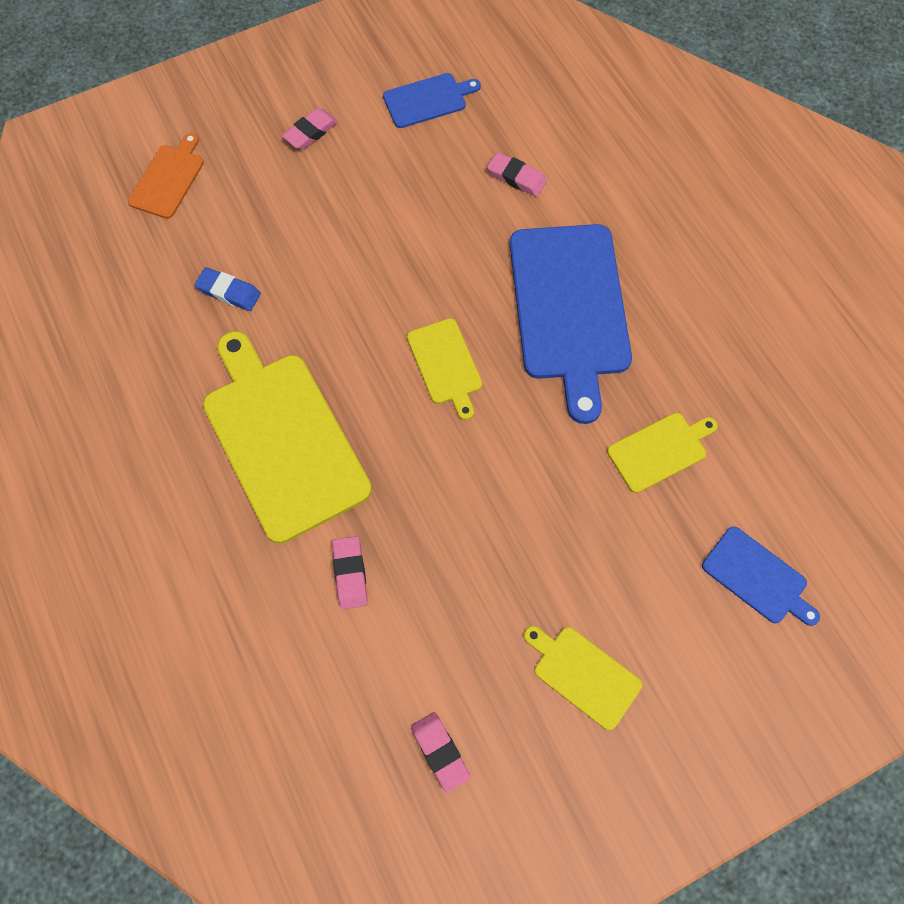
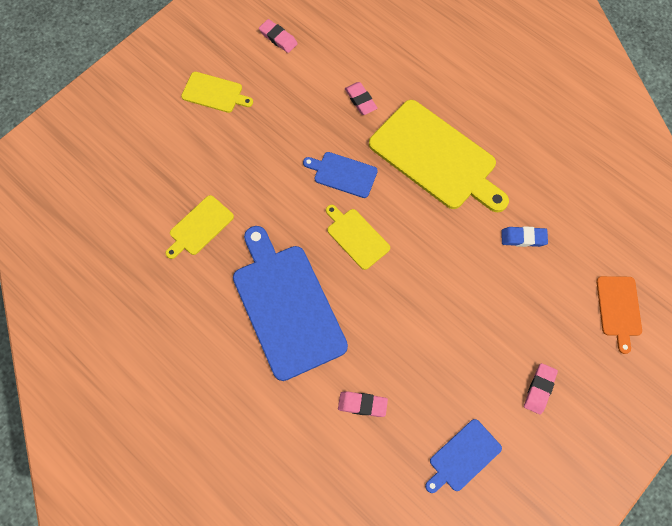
camera: 160 degrees right, 0 degrees up
(757, 577) = (125, 172): blue cutting board -> blue cutting board (343, 174)

